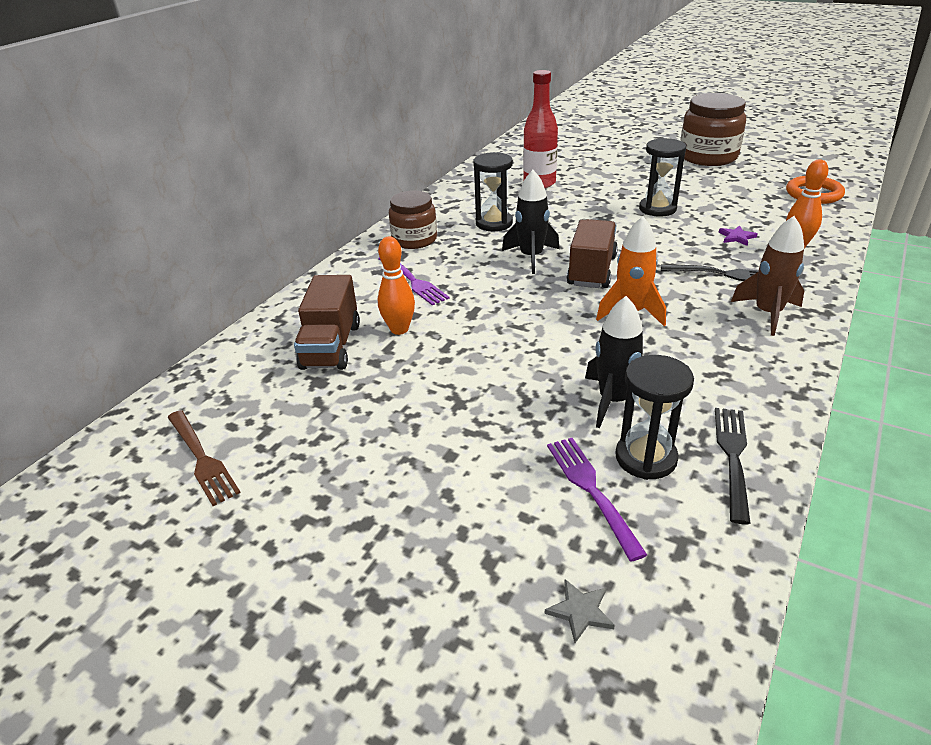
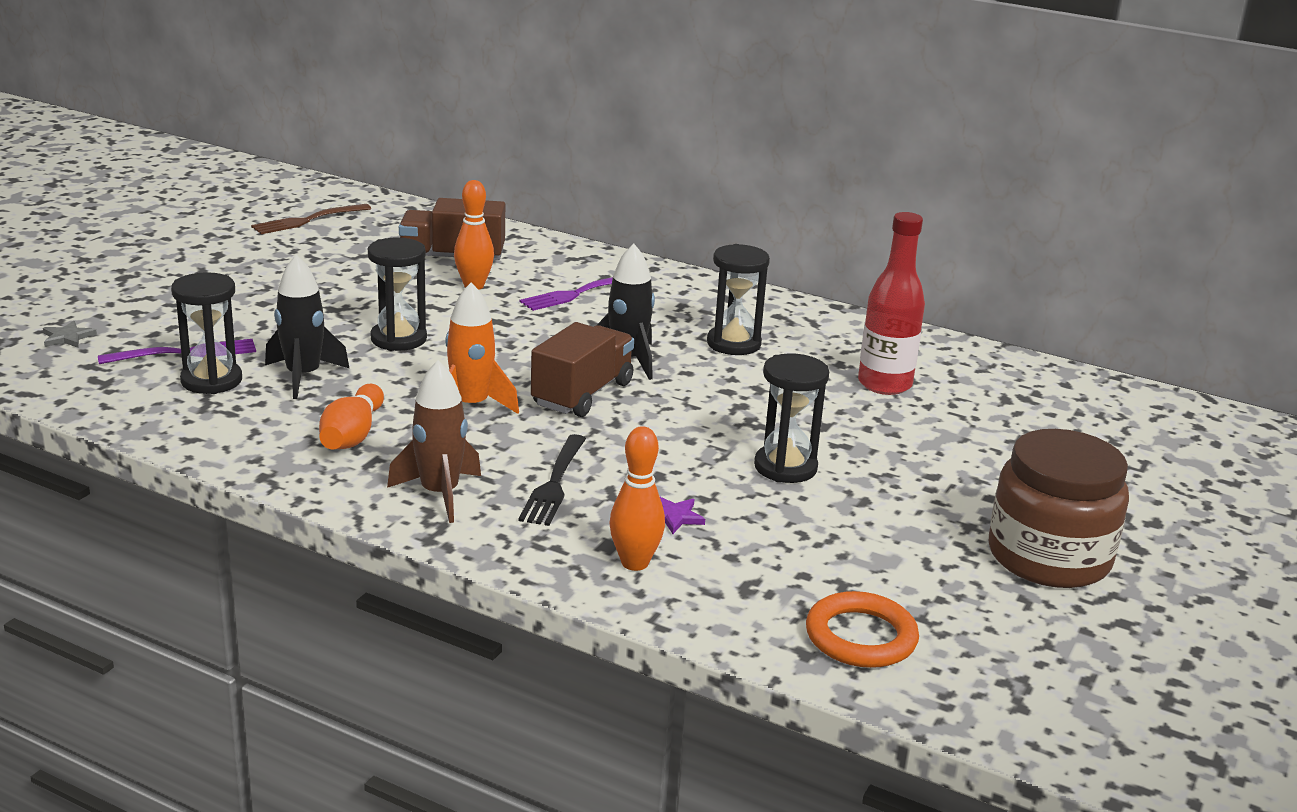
camera: 85 degrees right, 10 degrees down
(414, 239) = (686, 296): brown jar -> none
(520, 357) = (398, 339): none -> black hourglass
(592, 271) = (582, 394): brown truck -> brown truck turned 75 degrees counterclockwise
(706, 360) = (352, 435): none -> orange bowling pin
(733, 458) = (187, 420): black fork -> none

